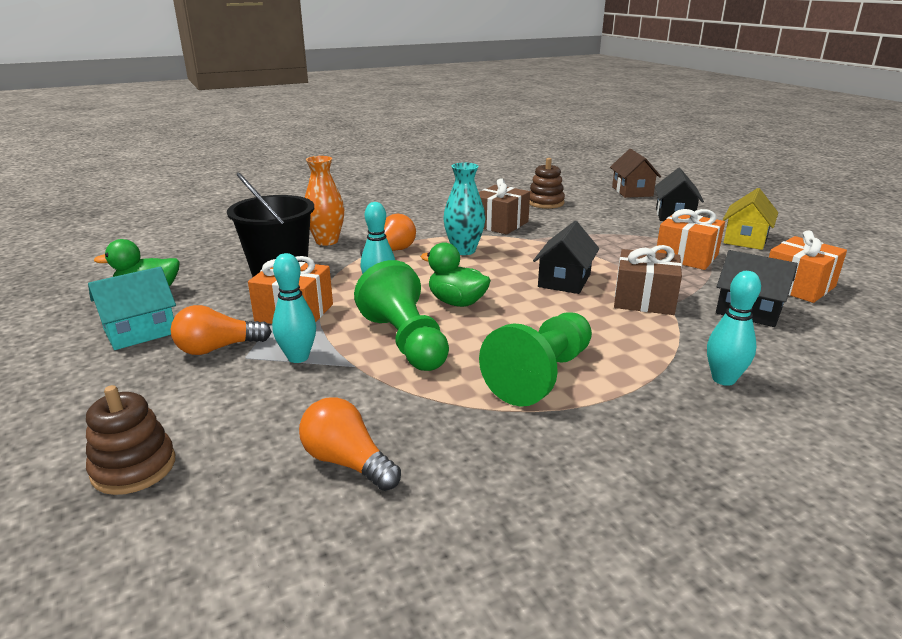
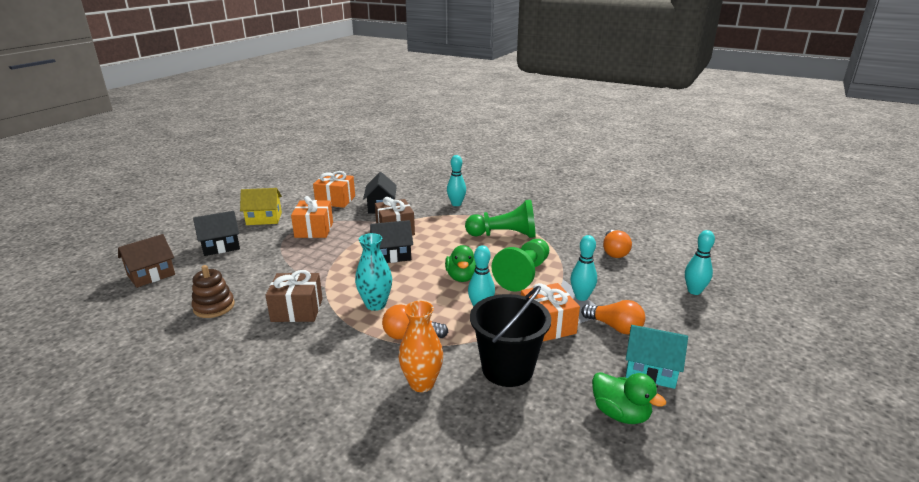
camera: 125 degrees left, 0 degrees up
(134, 467) = (694, 291): brown stacking toy -> turquoise bowling pin

